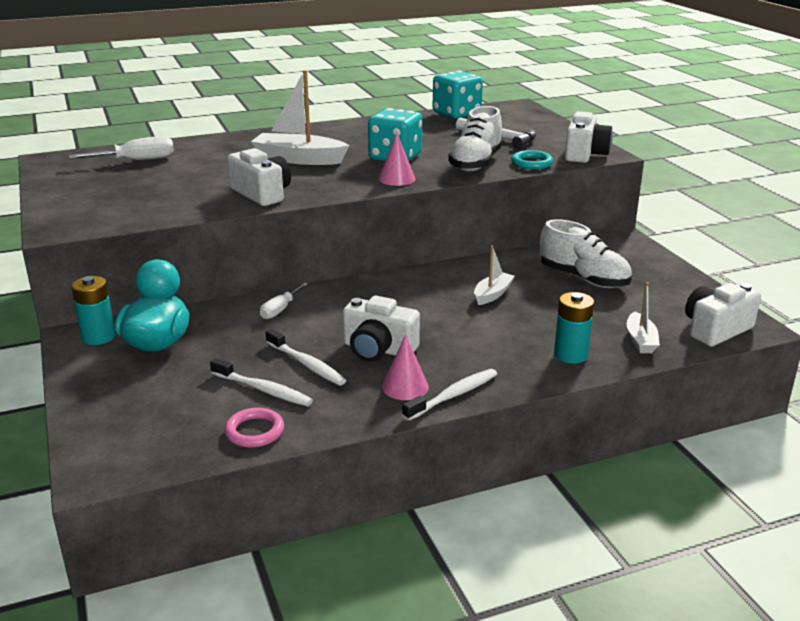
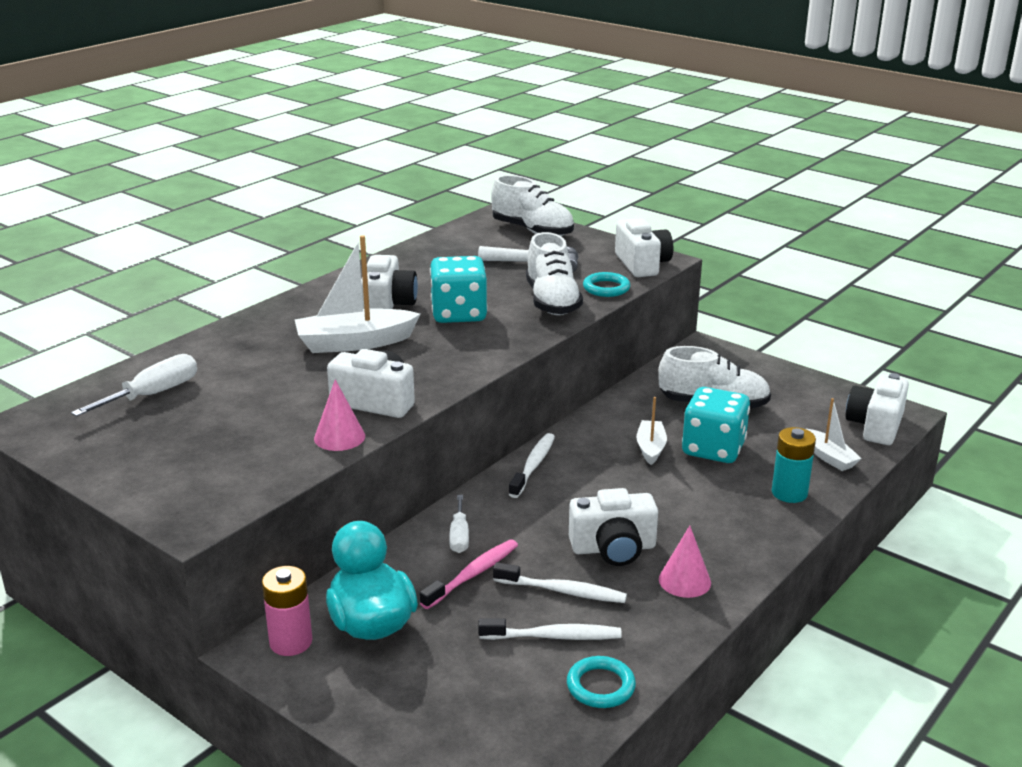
camera: 30 degrees left, 0 degrees up
(98, 337) = (291, 642): turquoise battery -> pink battery
(254, 431) = (600, 686): pink ring -> turquoise ring
(259, 335) = (473, 574): none -> pink toothbrush
(354, 143) = (388, 305): none -> white camera
(396, 179) = (497, 342): pink cone -> pink cone (339, 437)
(453, 395) = (737, 574): white toothbrush -> white toothbrush (533, 465)
(456, 114) = (450, 238): turquoise dice -> turquoise dice (713, 449)
(526, 119) = (532, 231): none -> white shoe

